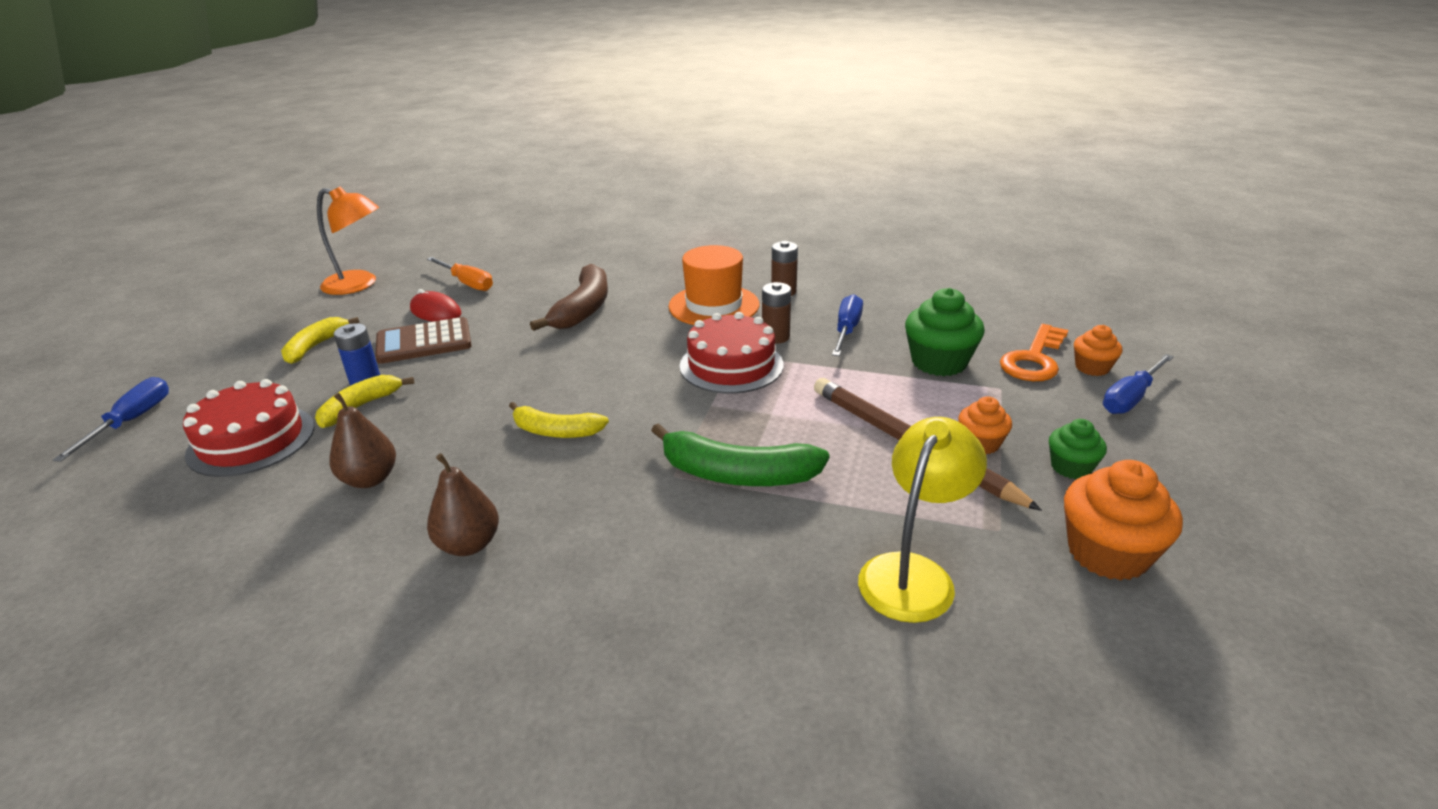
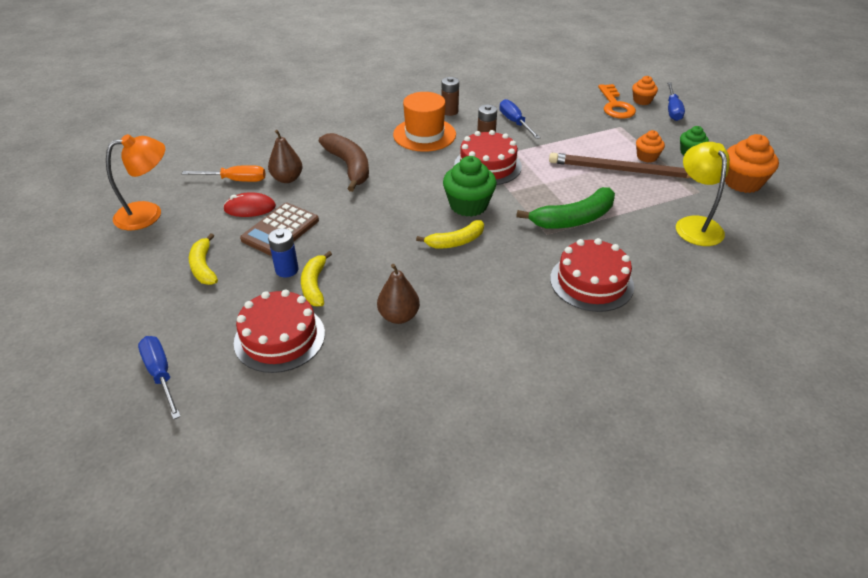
camera: 40 degrees left, 10 degrees up
(469, 545) = (508, 314): brown pear -> brown pear (287, 179)
(628, 566) = (591, 282): none -> red cake
(939, 362) = (579, 123): green cupcake -> green cupcake (468, 205)

